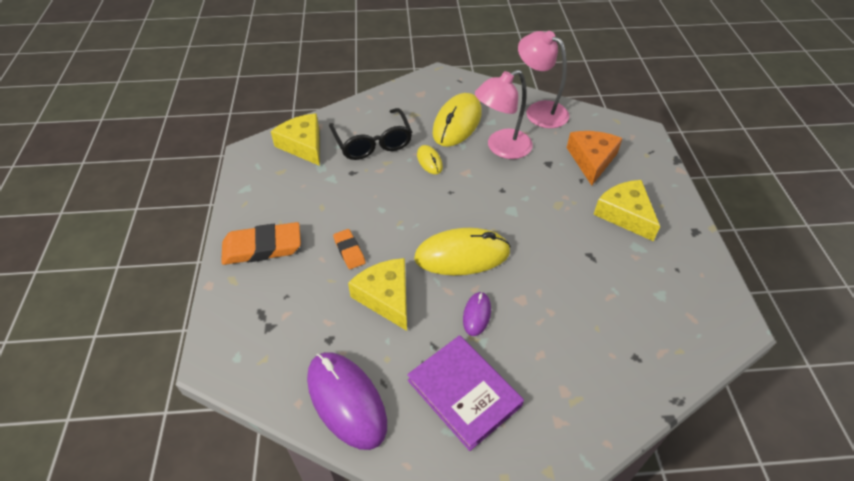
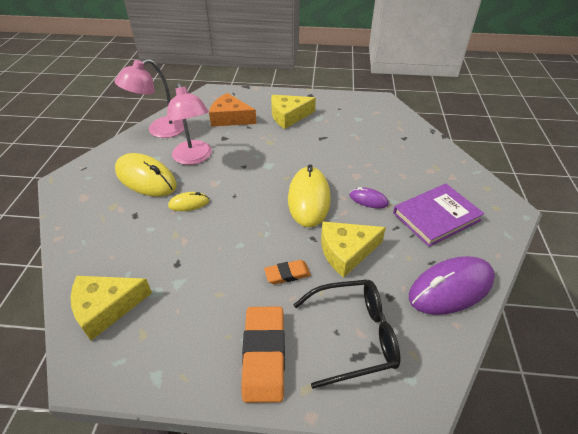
camera: 80 degrees left, 5 degrees down
(373, 143) = (139, 242): black glasses -> black glasses (354, 335)

